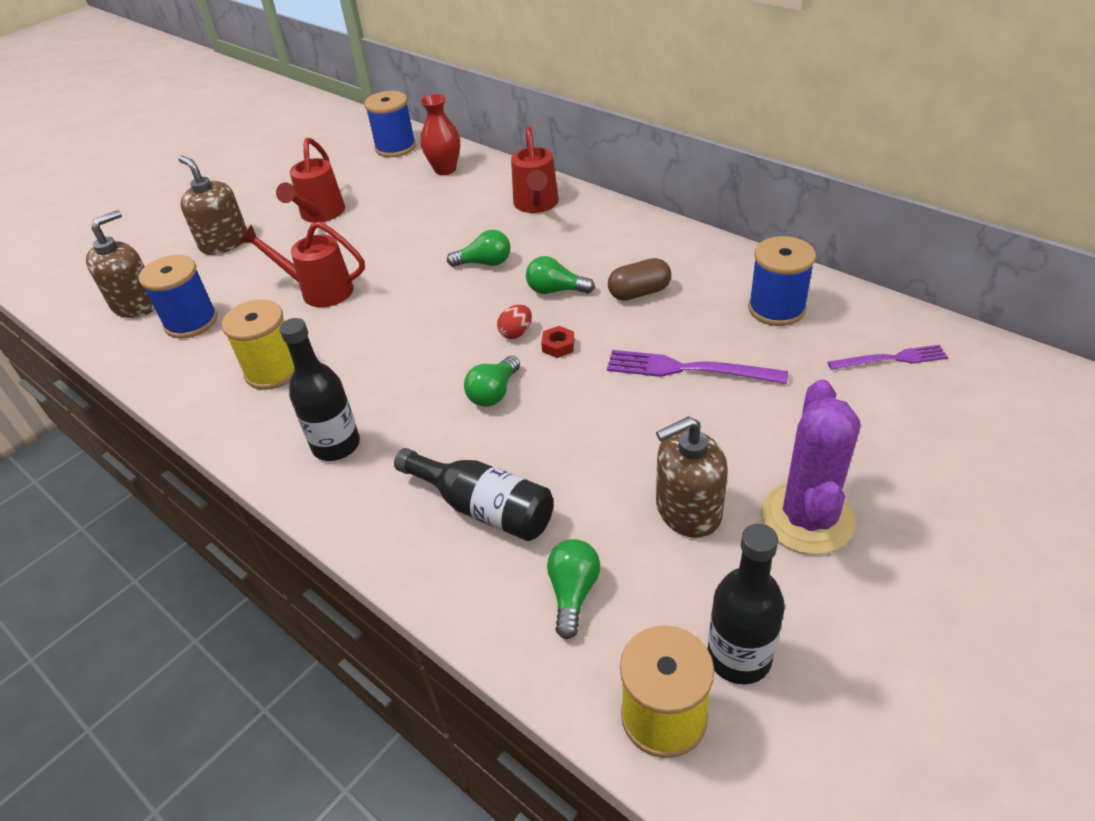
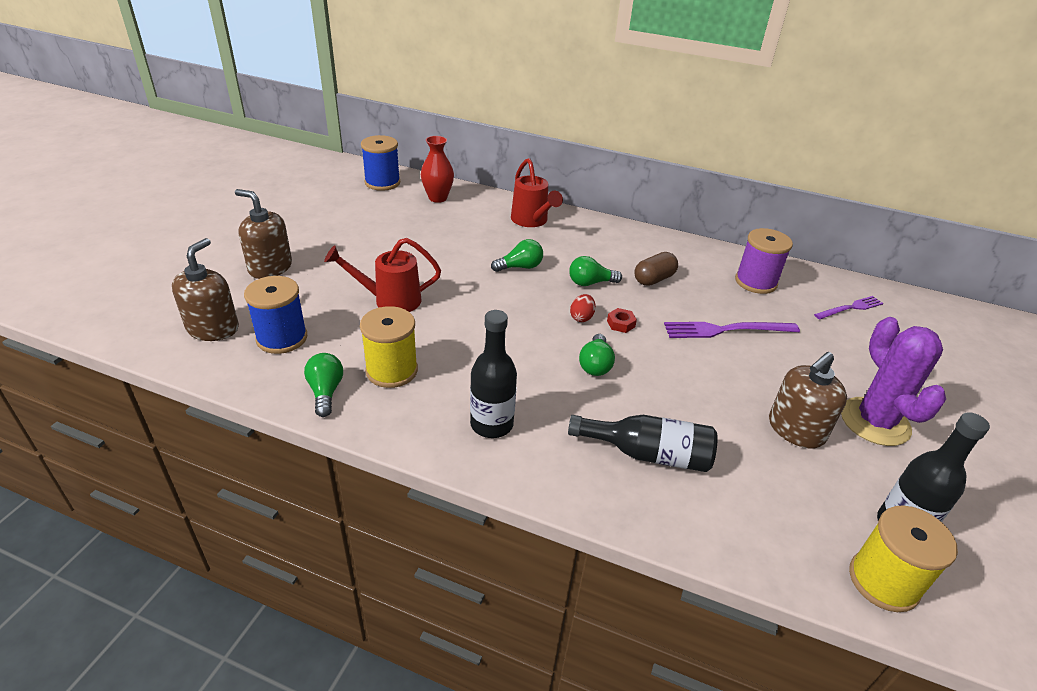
camera: 25 degrees left, 5 degrees down
(320, 214) = (349, 239): red watering can -> none
(573, 593) = (759, 505): green light bulb -> green light bulb (326, 392)
(776, 309) = (755, 282): blue spool -> purple spool

